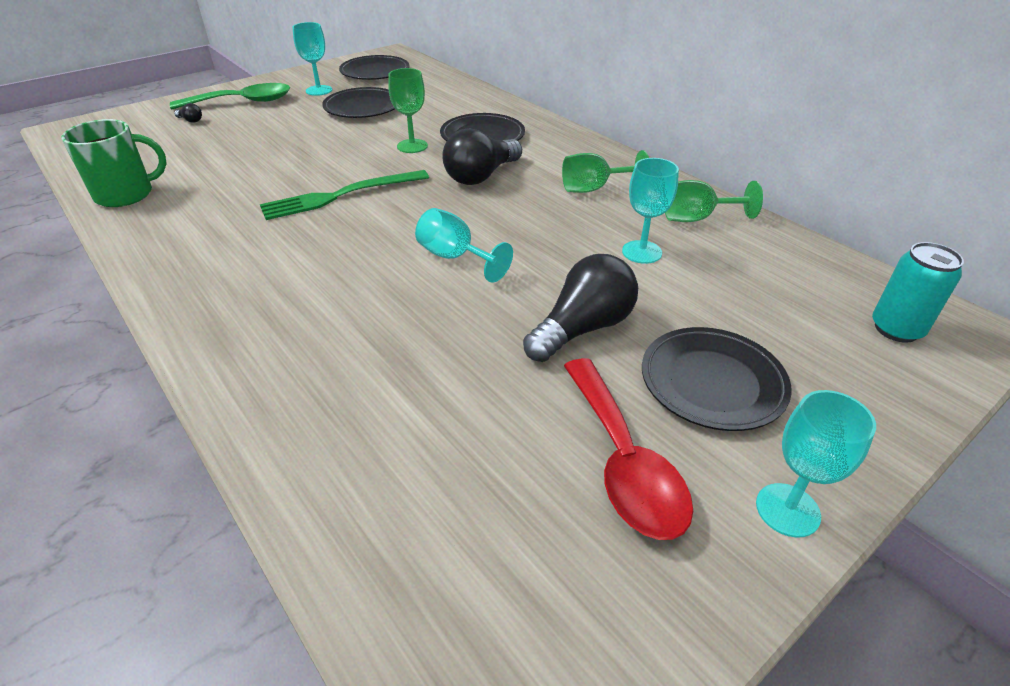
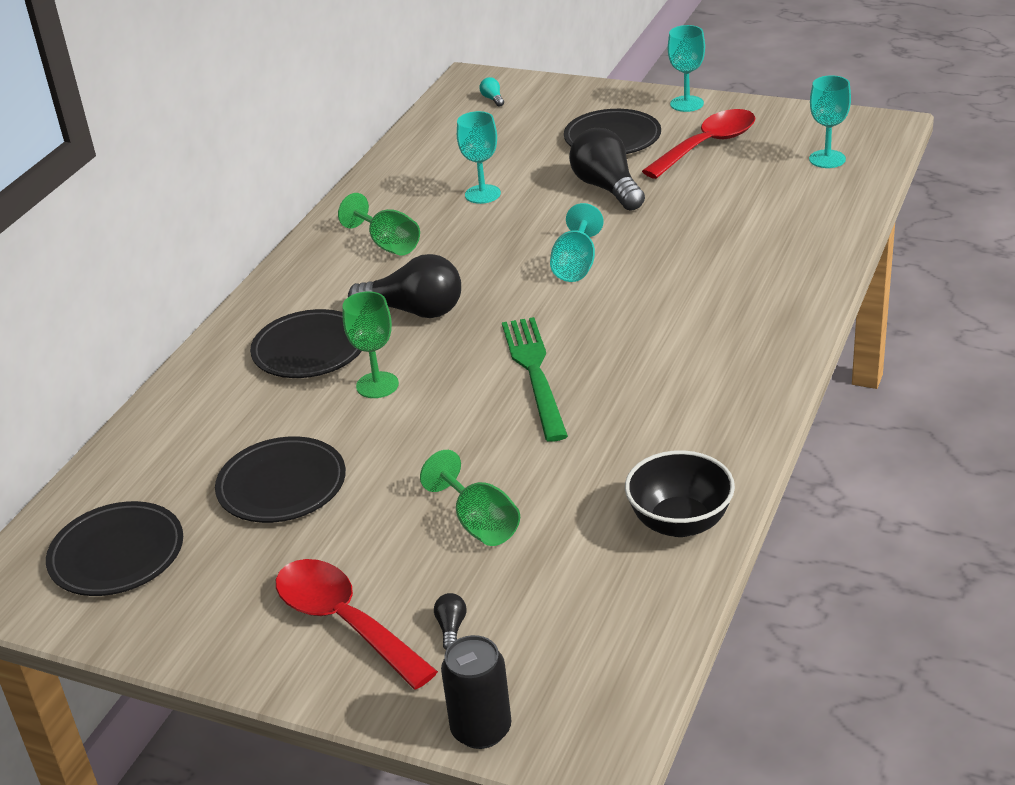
camera: 115 degrees left, 5 degrees down
(126, 194) = (680, 522): green mug -> black bowl
(127, 113) = (481, 729): none -> black can
(243, 102) = (344, 621): green spoon -> red spoon
(319, 90) = (241, 568): turquoise goblet -> turquoise goblet (827, 159)
(340, 195) = (535, 373): green fork -> green fork turned 135 degrees counterclockwise
(582, 328) = (607, 188): black light bulb -> black light bulb turned 45 degrees clockwise
(697, 218) = (402, 186): green goblet -> green goblet (479, 523)
(896, 329) = (493, 99): turquoise can -> turquoise light bulb

